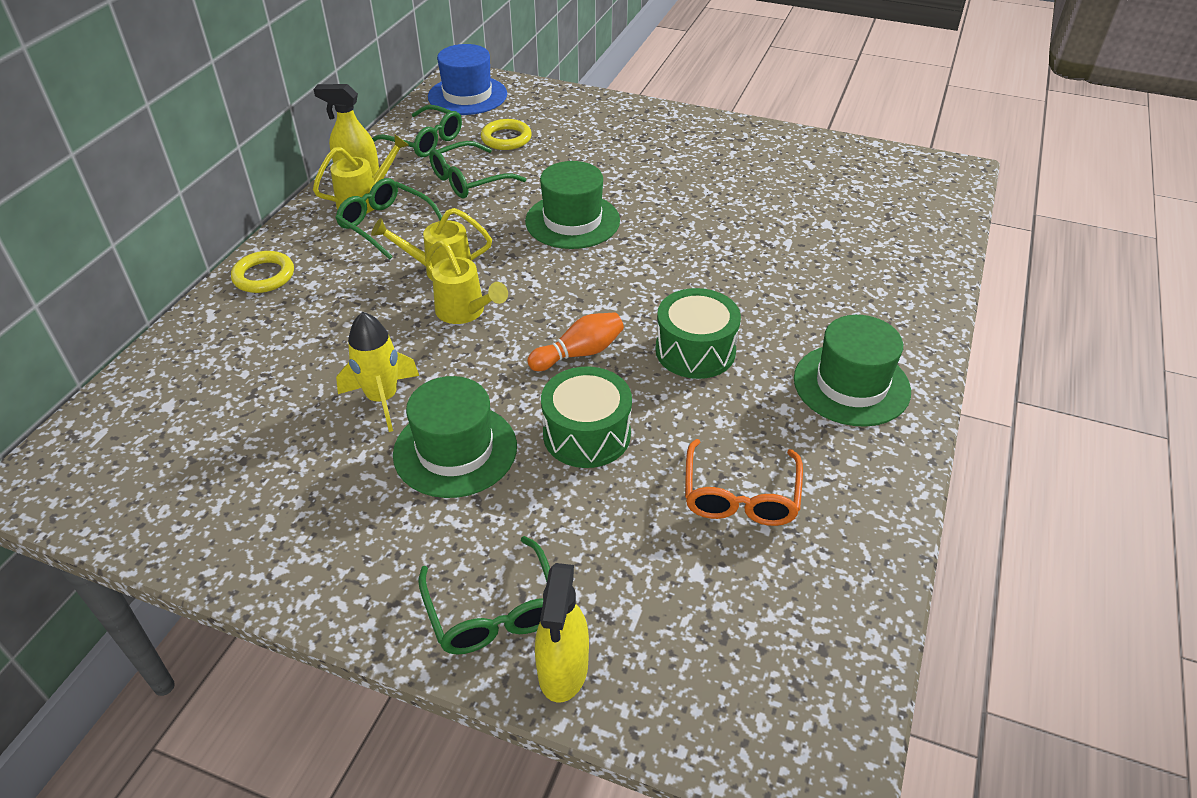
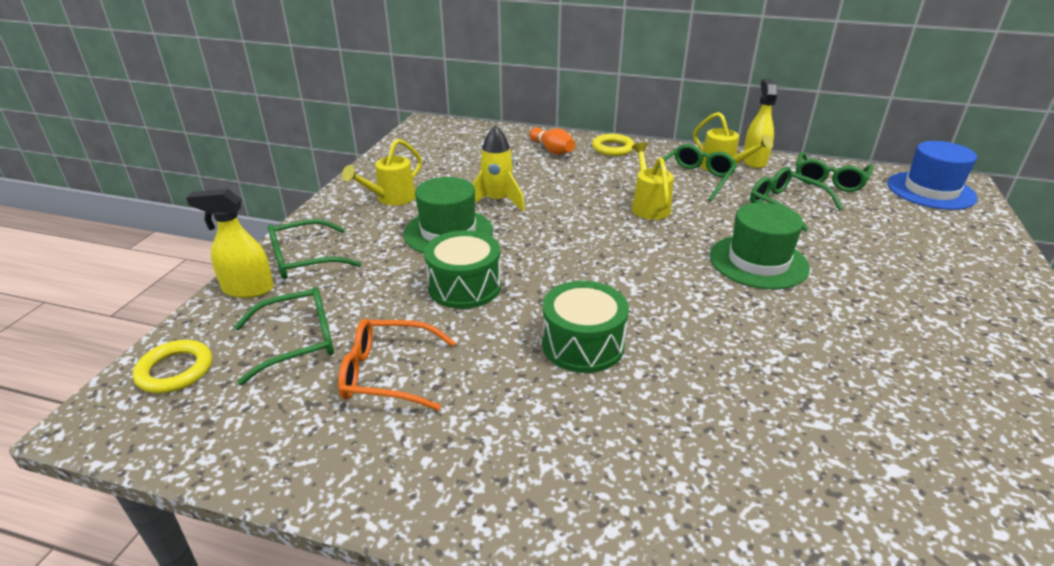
camera: 85 degrees right, 10 degrees down
(465, 312) = (600, 221): yellow watering can -> yellow watering can (391, 199)
(506, 138) = (873, 216): yellow ring -> yellow ring (175, 370)
(579, 353) = (563, 277): orange bowling pin -> orange bowling pin (552, 150)
(685, 587) = (297, 341): none -> green glasses
(851, 385) = (550, 470): green hat -> none

